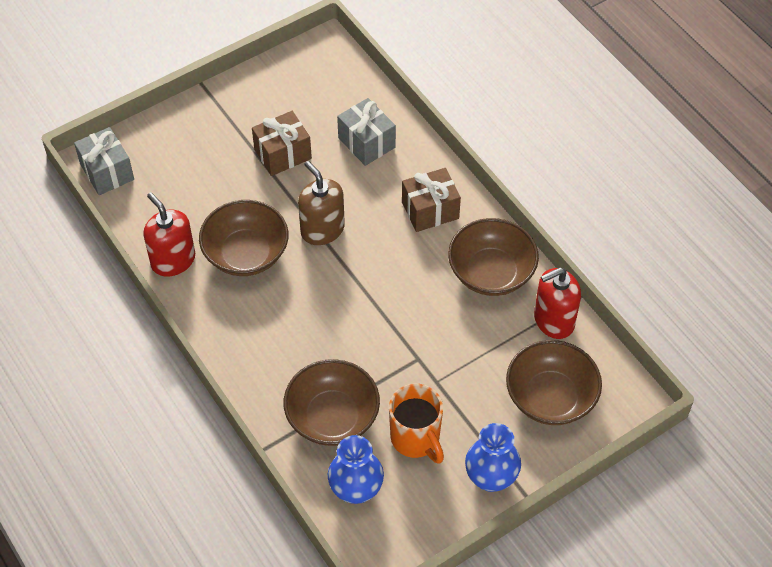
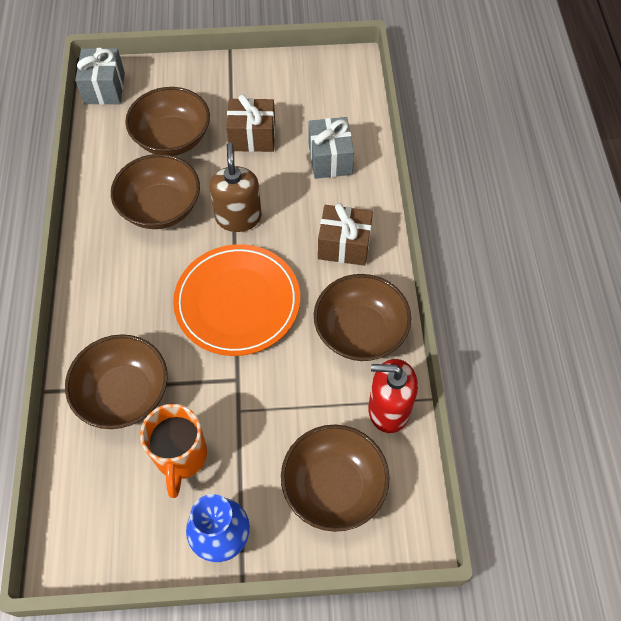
camera: 30 degrees right, 5 degrees up
(173, 260) = (99, 184): red soap dispenser -> none
(209, 188) = (172, 138): none -> brown bowl
(356, 489) = (94, 476): blue vase -> none
(373, 299) = (237, 302): none -> orange plate

